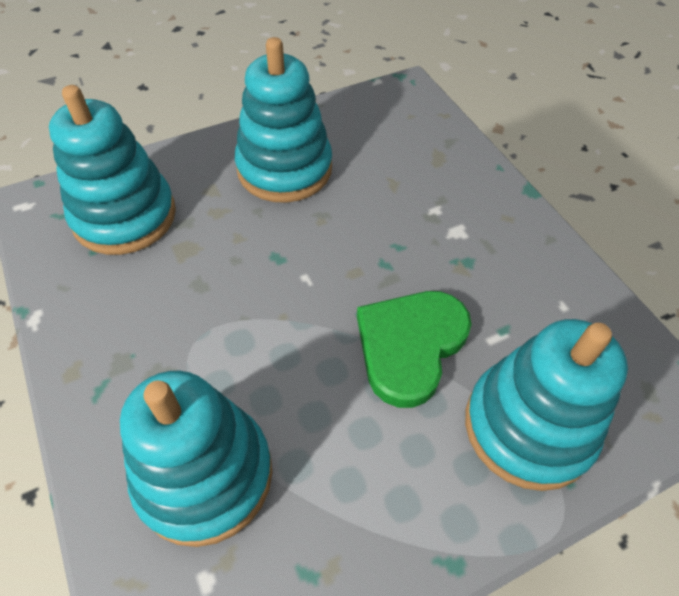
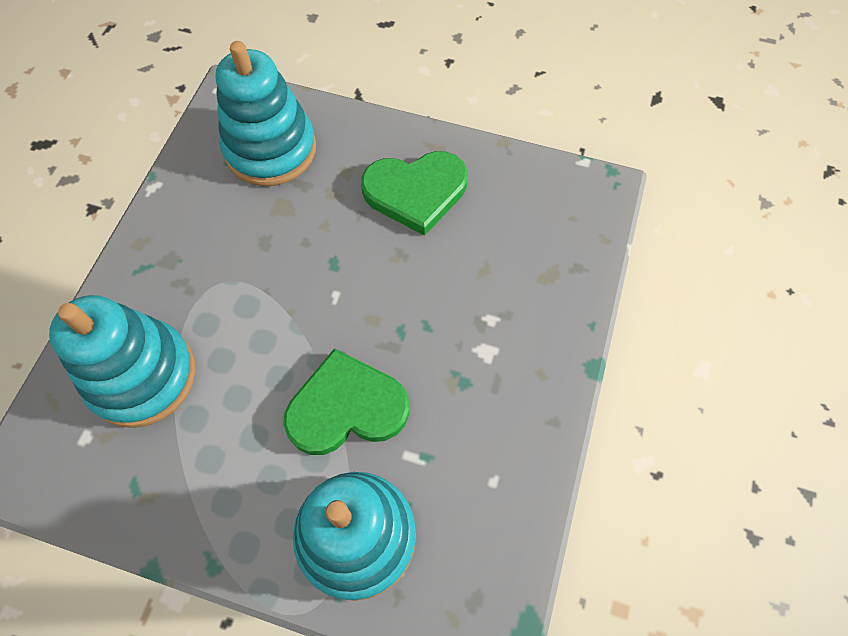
camera: 45 degrees right, 10 degrees up
(284, 169) = (415, 192): turquoise stacking toy -> green heart

